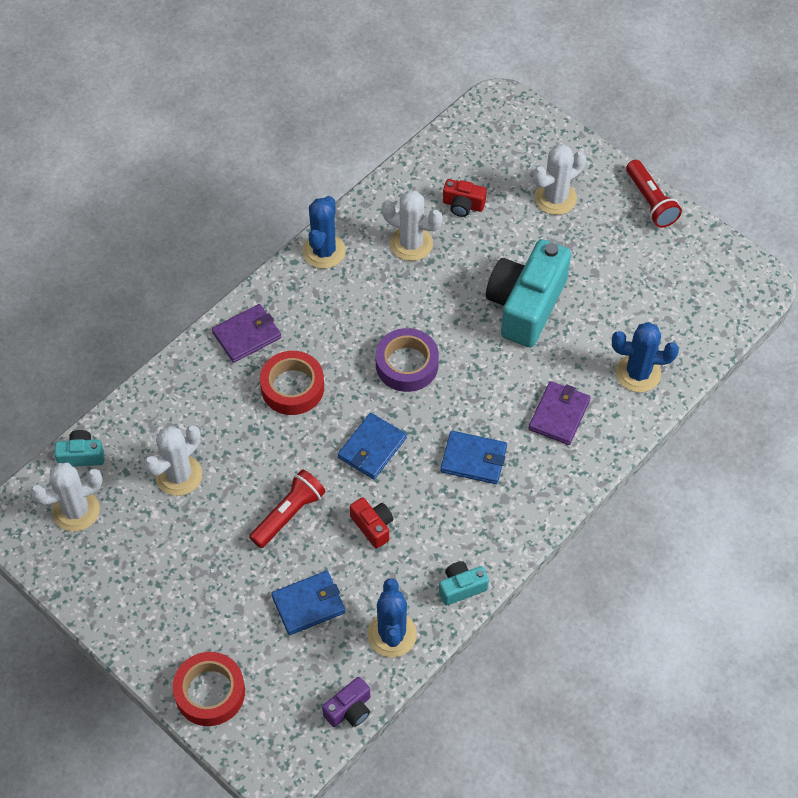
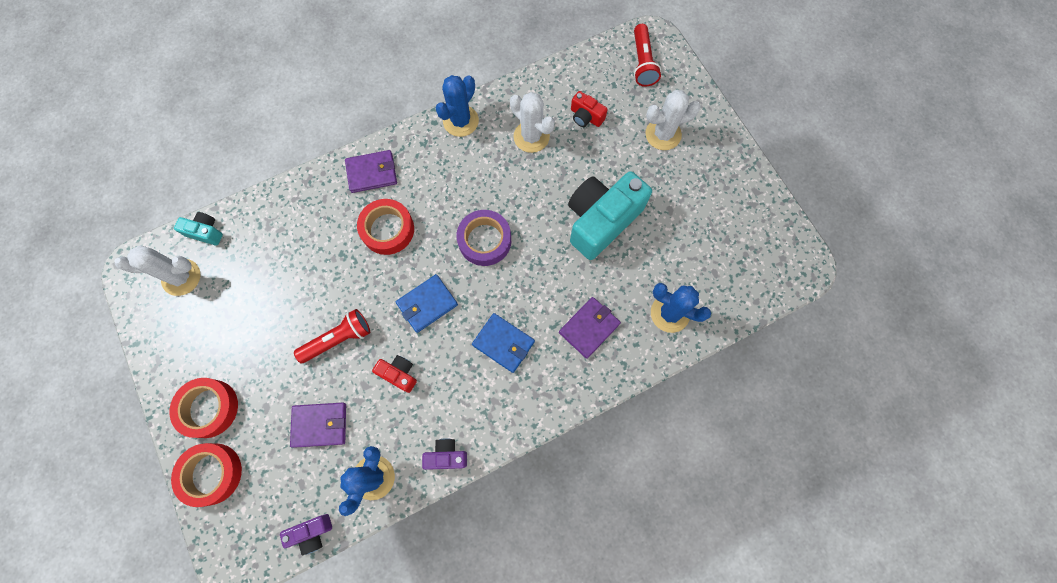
camera: 20 degrees right, 15 degrees up
(174, 630) = (209, 408): none -> red tape
(179, 475) = (270, 275): white cactus -> none
(308, 604) = (320, 425): blue wallet -> purple wallet
(373, 526) = (399, 374): red camera -> red camera turned 45 degrees counterclockwise
(461, 587) = (446, 456): turquoise camera -> purple camera
(650, 201) = (741, 162): red flashlight -> red flashlight (642, 62)

